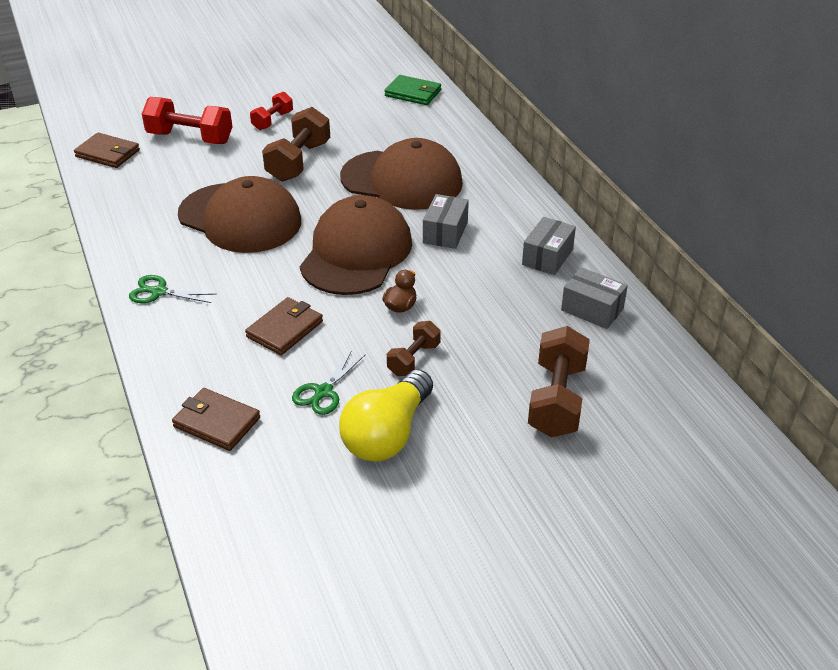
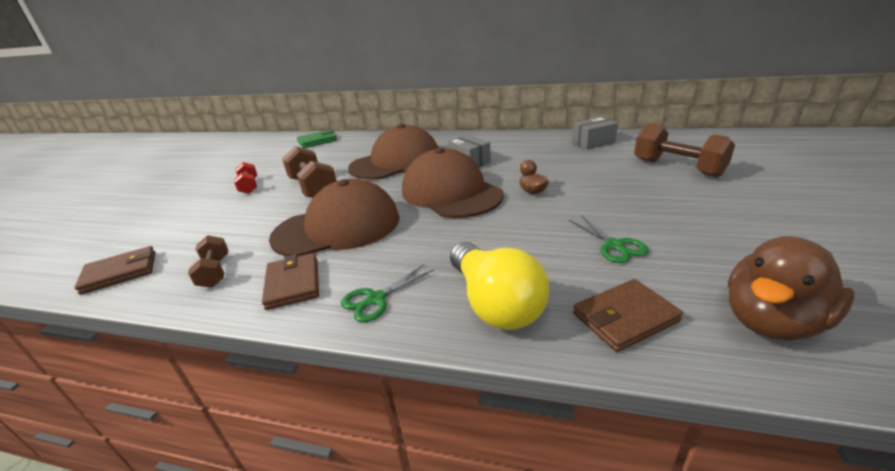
camera: 50 degrees left, 10 degrees down
(190, 138) = (195, 224): red dumbbell -> none
(261, 499) = (771, 321): none -> brown duck
(285, 329) = (511, 243): brown wallet -> brown wallet (293, 283)
(387, 434) = (688, 231): yellow light bulb -> yellow light bulb (495, 303)
(413, 359) = (599, 200): brown dumbbell -> brown dumbbell (215, 272)
(547, 257) = (531, 142): grey box -> none

